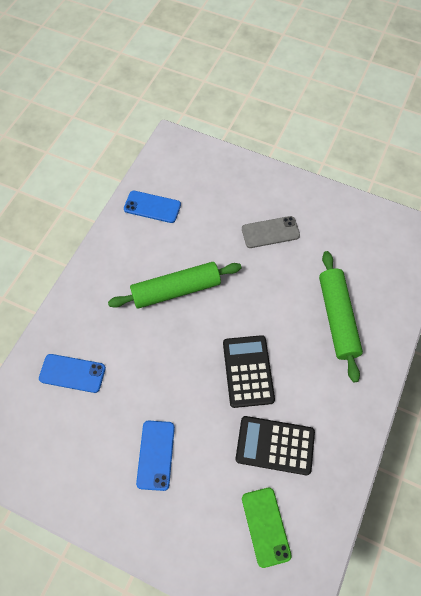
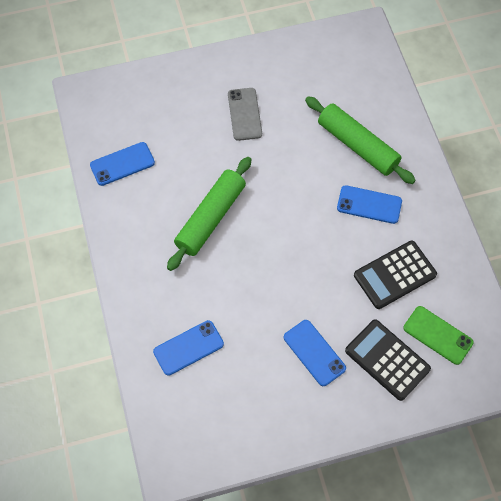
camera: 40 degrees left, 0 degrees up
(248, 371) = (326, 237): black calculator -> black calculator (387, 360)
(270, 232) = (244, 114): grey phone -> grey phone turned 45 degrees counterclockwise
(305, 371) = (369, 205): none -> blue phone

